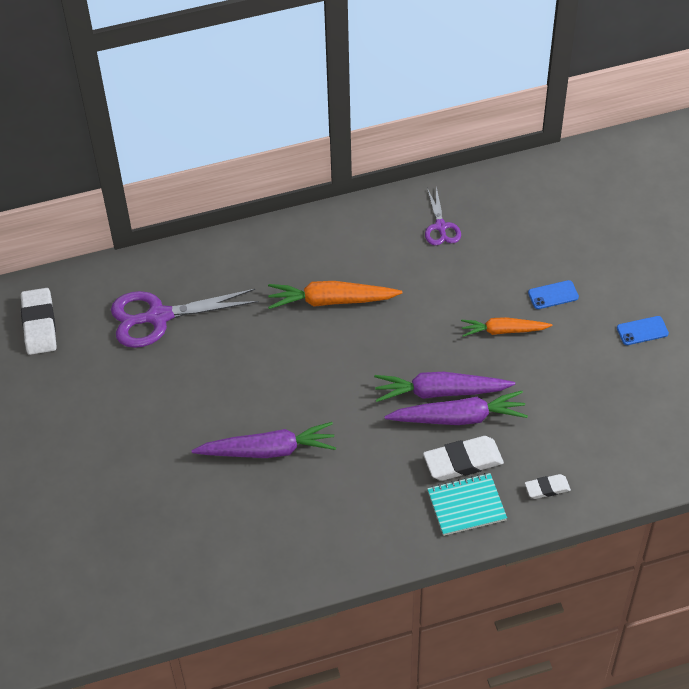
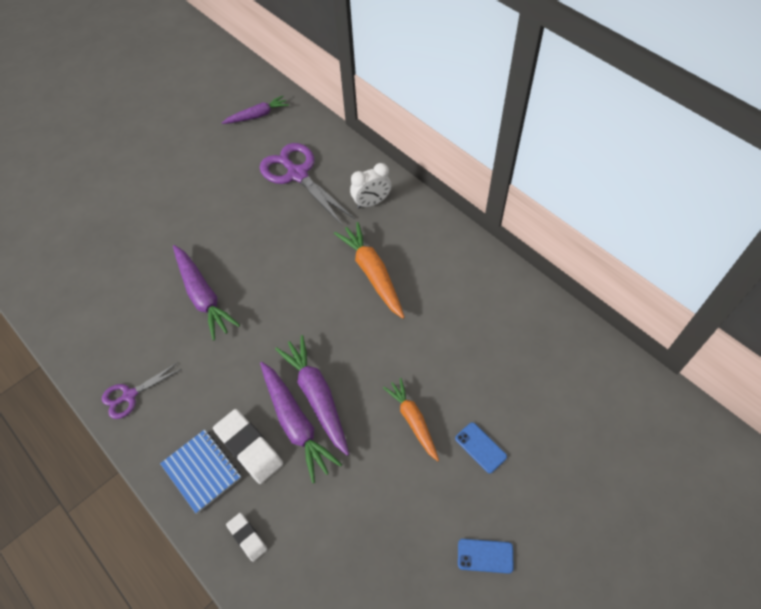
camera: 65 degrees right, 5 degrees up
(39, 324) = (257, 116): white eraser -> purple carrot
(243, 268) = (371, 203): none -> white clock
(441, 227) = (501, 318): purple scissors -> purple scissors (129, 395)
(466, 505) = (202, 471): turquoise notebook -> blue notebook
(642, 331) = (485, 556): blue phone -> blue phone turned 45 degrees counterclockwise

